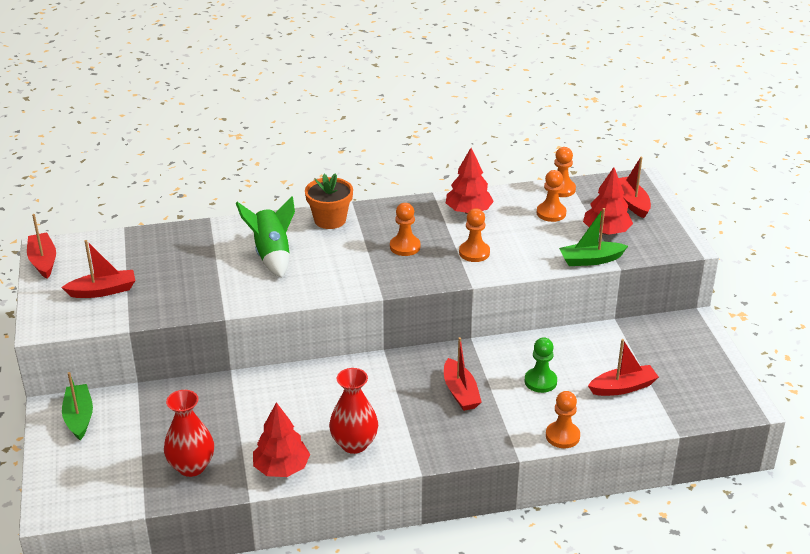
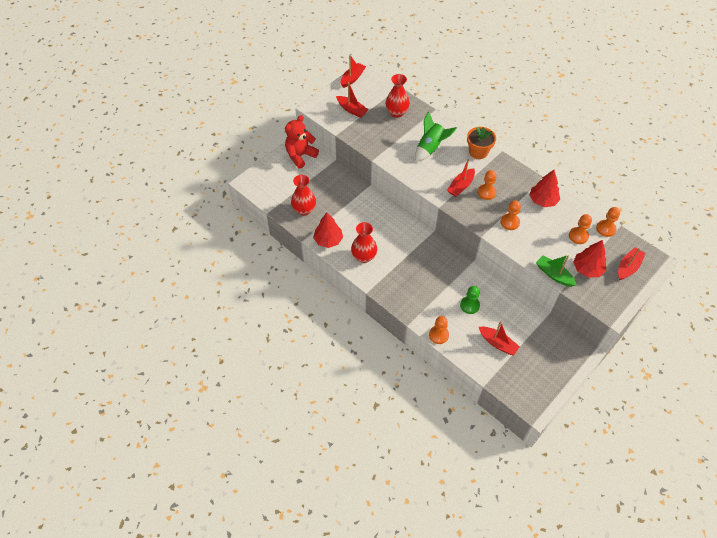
camera: 55 degrees right, 20 degrees up
(79, 417) = (300, 156): green boat -> red teddy bear
(168, 253) = (396, 112): none -> red vase
(460, 392) = (432, 277): red boat -> red boat (461, 186)

